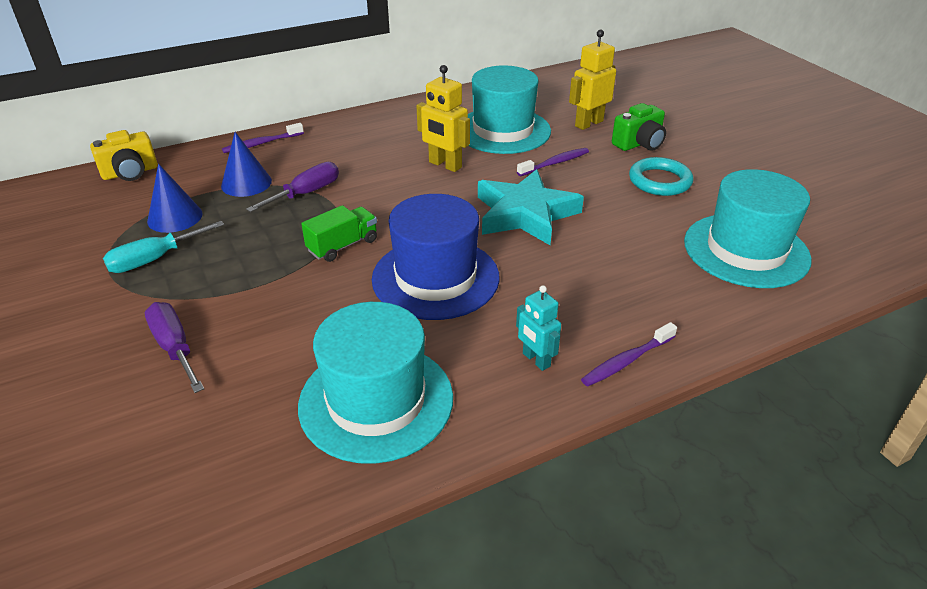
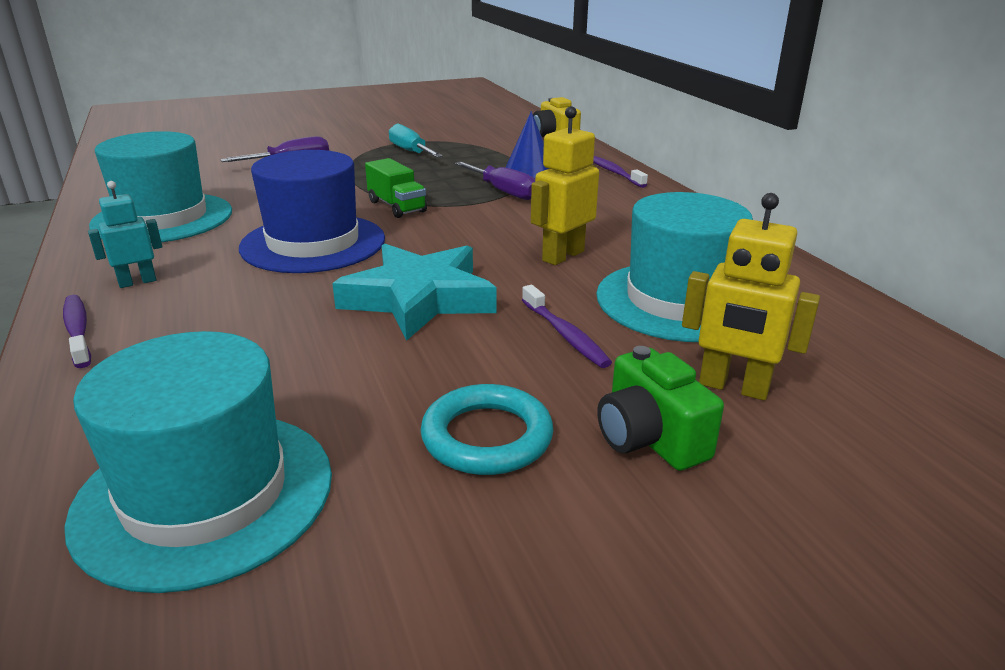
camera: 95 degrees right, 10 degrees down
(175, 217) = (473, 153): blue cone -> none
(588, 123) = (733, 387): yellow robot -> yellow robot turned 150 degrees clockwise

